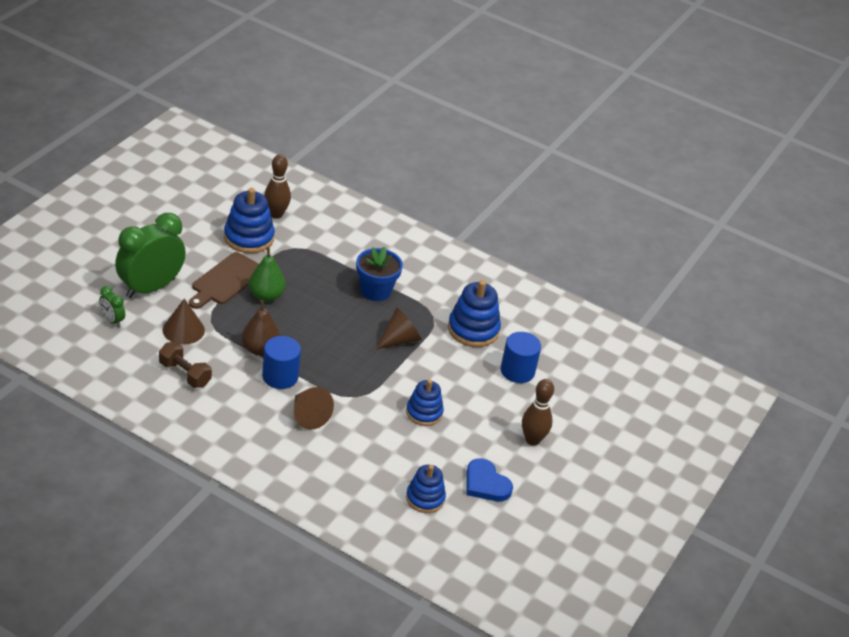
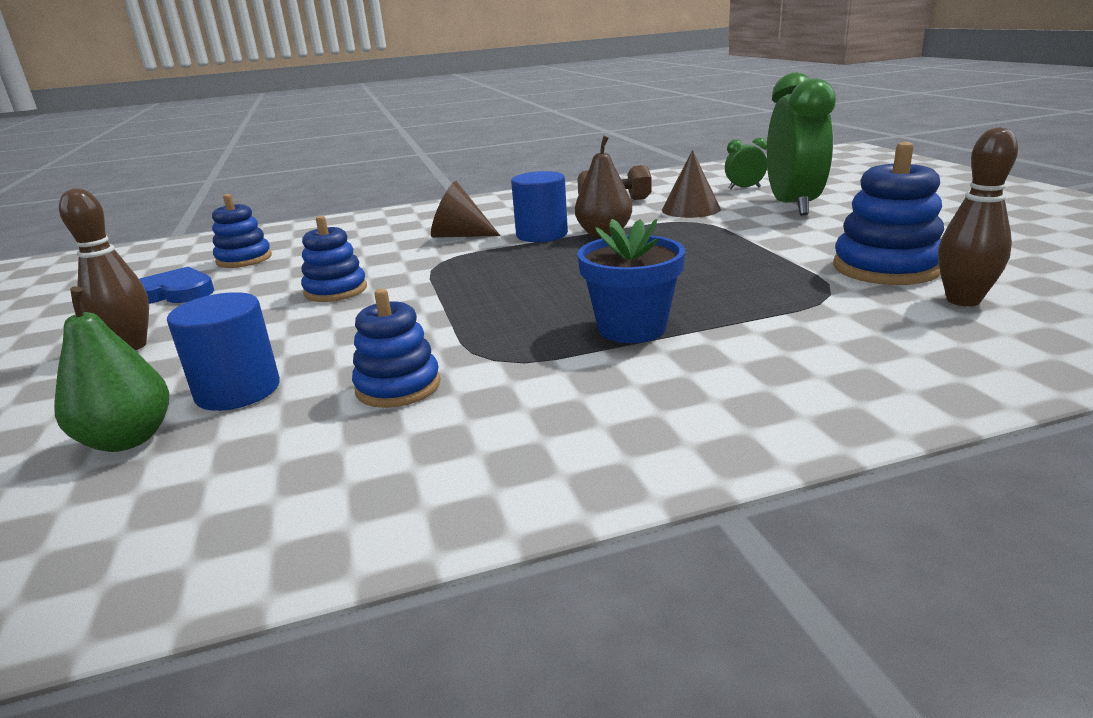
camera: 140 degrees right, 15 degrees down
(226, 280) = (773, 239): brown cutting board -> none
(266, 296) = (711, 253): green pear -> green pear (128, 439)
(399, 340) = (487, 314): brown cone -> none
(473, 329) = (398, 387): blue stacking toy -> blue stacking toy, size x0.67

